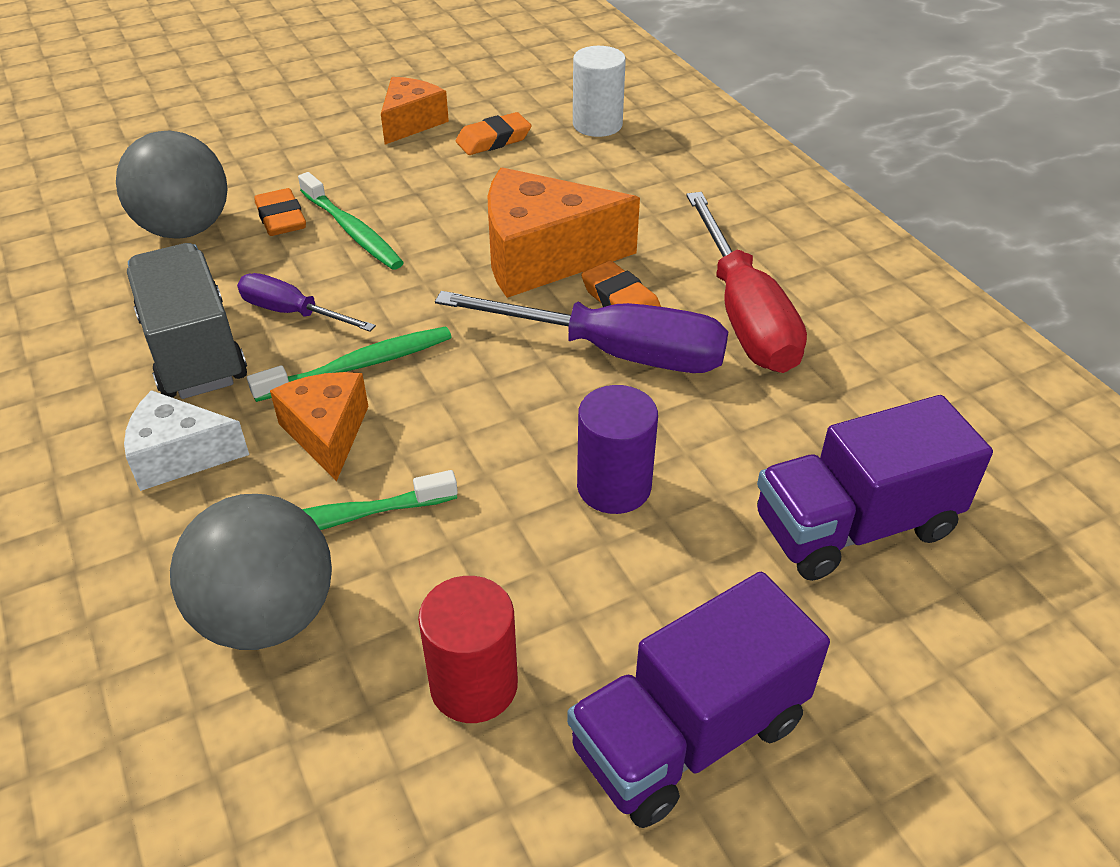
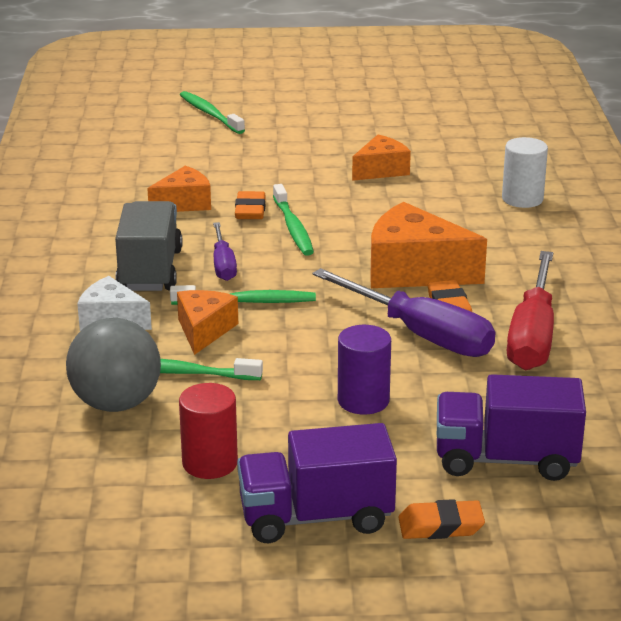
camera: 25 degrees right, 15 degrees down
(150, 89) = (210, 114): none -> green toothbrush
(185, 229) = (184, 203): grey ball -> orange cheese
(292, 313) = (223, 264): purple screwdriver -> purple screwdriver turned 150 degrees counterclockwise
(493, 140) = (434, 193): orange eraser -> orange eraser (441, 526)

